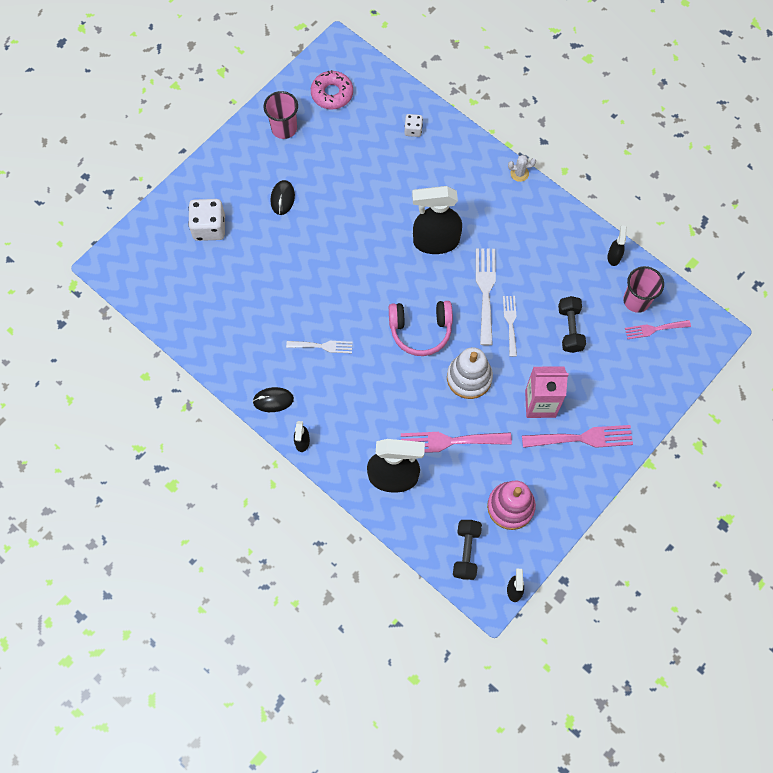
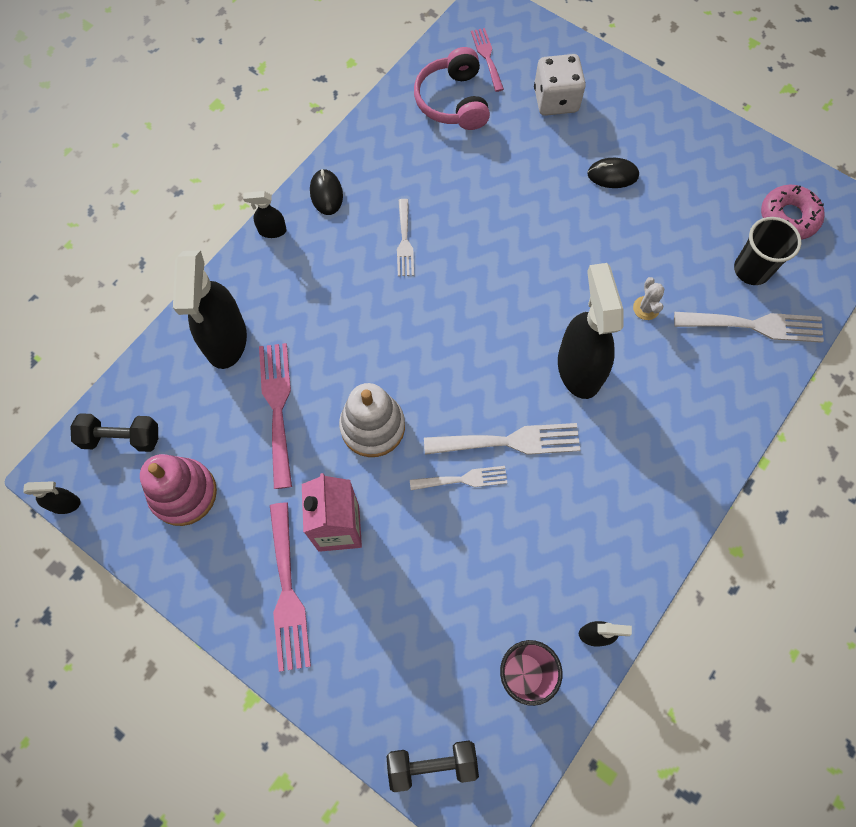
camera: 85 degrees right, 0 degrees up
(284, 128) = (719, 166): pink cup -> none
(371, 124) = (751, 270): none -> black cup
(413, 130) = (755, 325): white dice -> white fork
(420, 330) = (439, 358): pink headphones -> pink headphones (453, 101)
(519, 173) = (715, 480): white cactus -> white cactus (646, 308)
(570, 329) = (462, 568): black dumbbell -> black dumbbell (432, 764)
(654, 329) = (475, 705): pink fork -> pink fork (487, 57)

